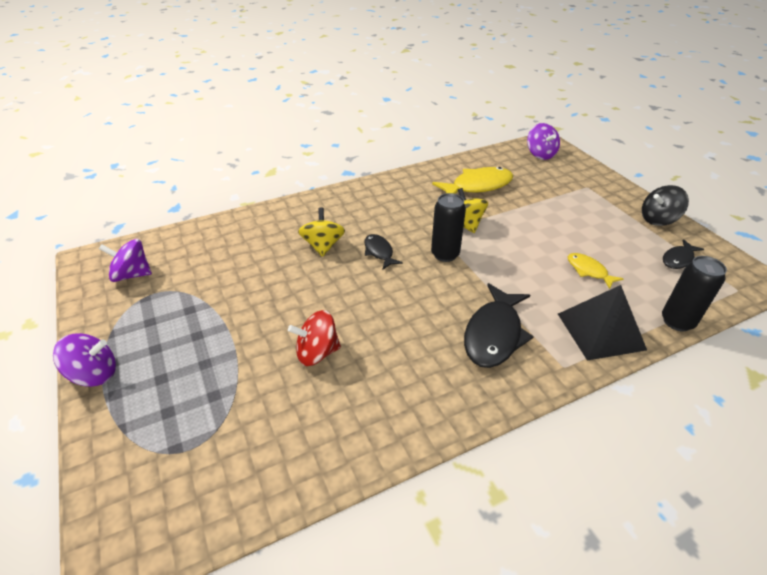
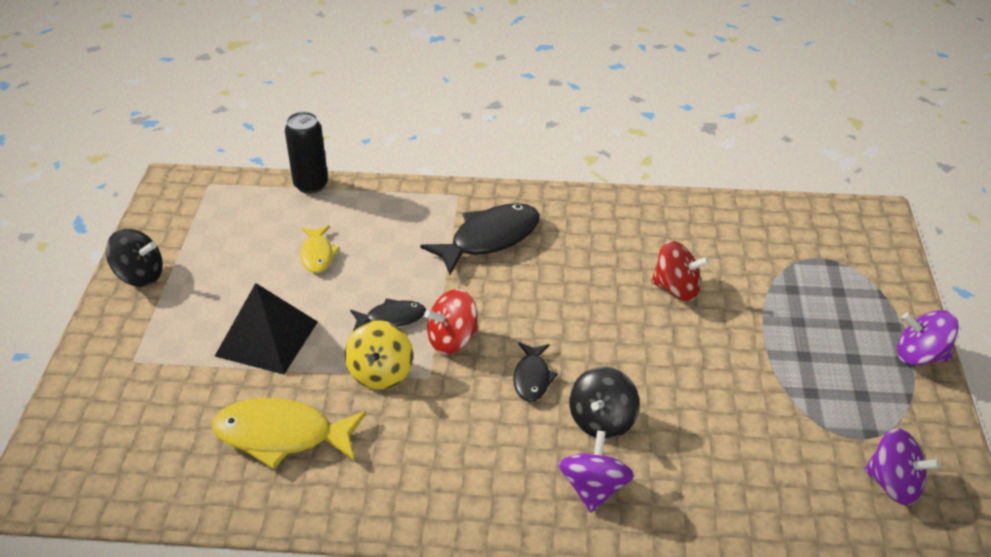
camera: 150 degrees left, 0 degrees up
(323, 246) = (602, 421): yellow spinning top -> black spinning top
(445, 254) = (452, 340): black can -> red spinning top
(540, 154) = (89, 462): purple spinning top -> purple spinning top (594, 488)
(600, 331) = (389, 204): black pyramid -> black pyramid (267, 338)
(678, 259) = (207, 228): black fish -> black fish (392, 318)

